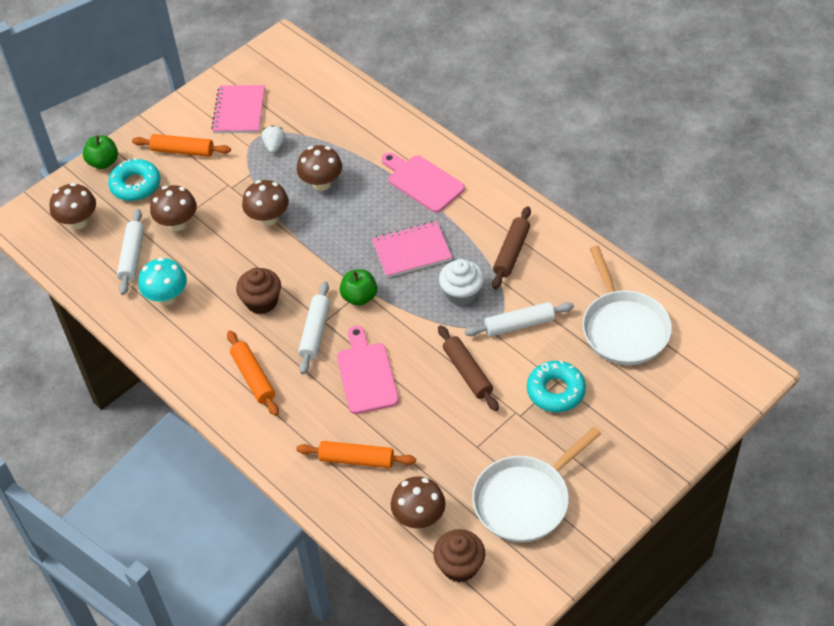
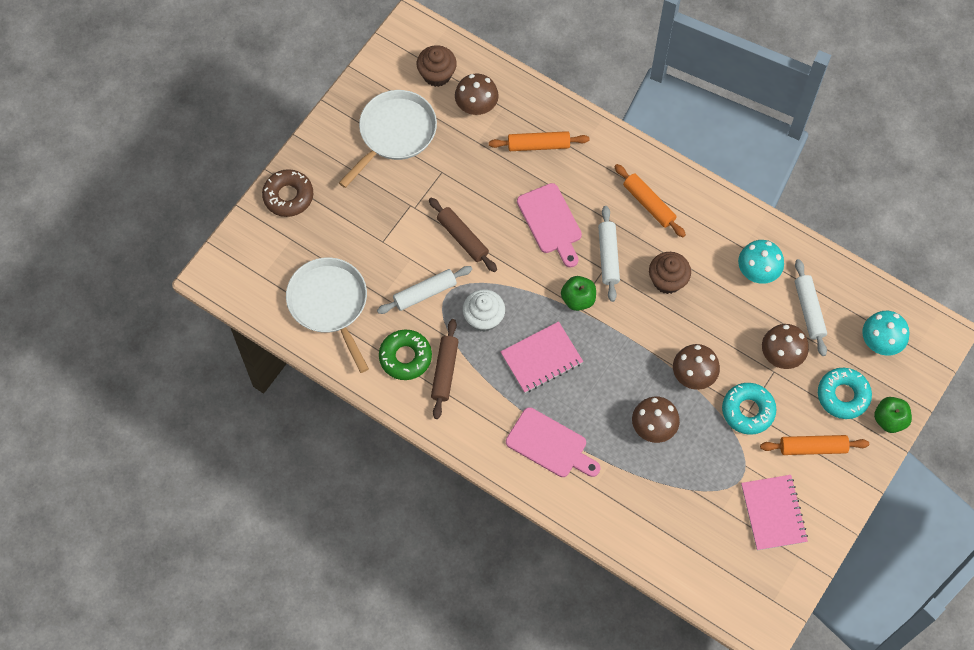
camera: 165 degrees right, 15 degrees up
(78, 221) = (880, 342): brown mushroom -> turquoise mushroom
(274, 146) = (718, 469): white strawberry -> none
(549, 270) = (405, 357): none -> green donut
(556, 391) = (383, 232): turquoise donut -> turquoise donut (748, 411)
(662, 446) = (288, 196): none -> brown donut

